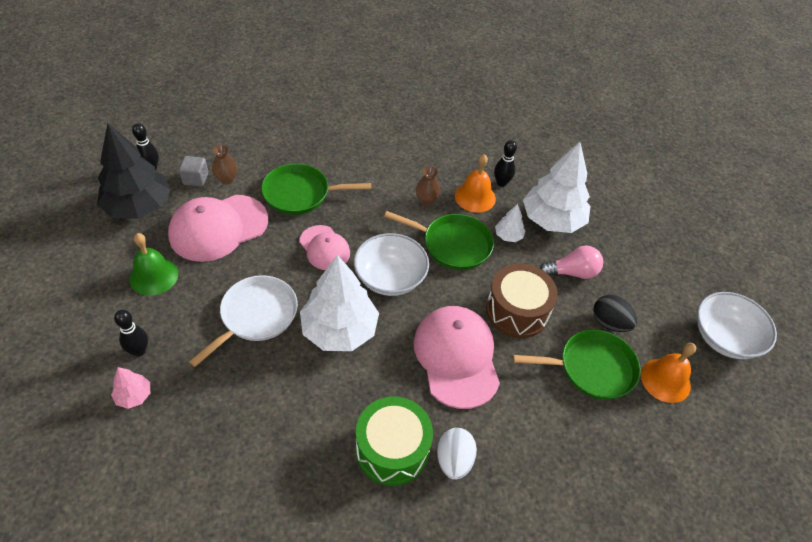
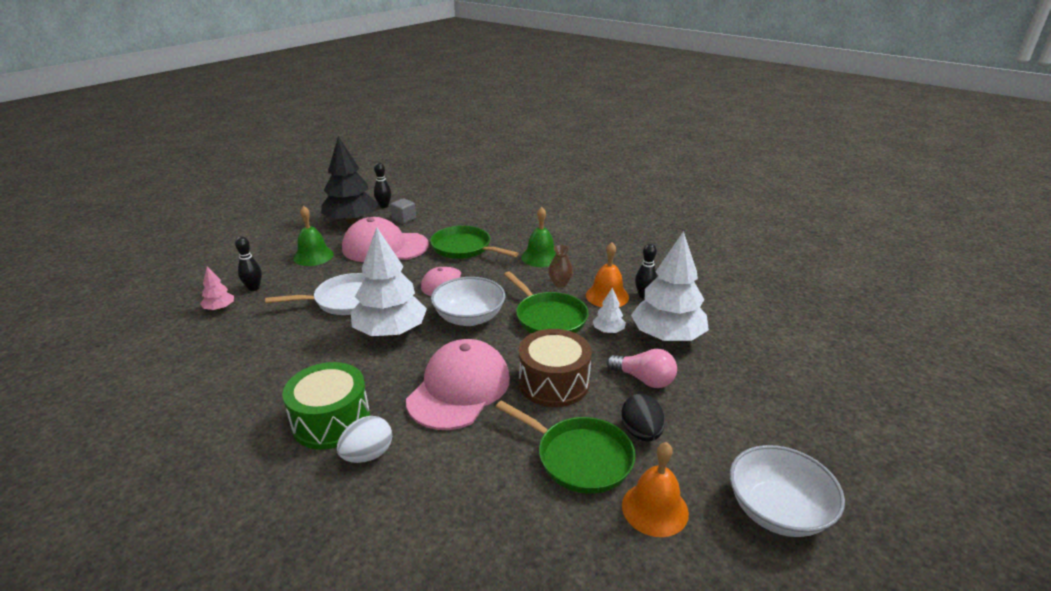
camera: 40 degrees right, 20 degrees down
(227, 179) = (423, 225): brown vase -> none
(381, 174) = (540, 257): none -> green bell

